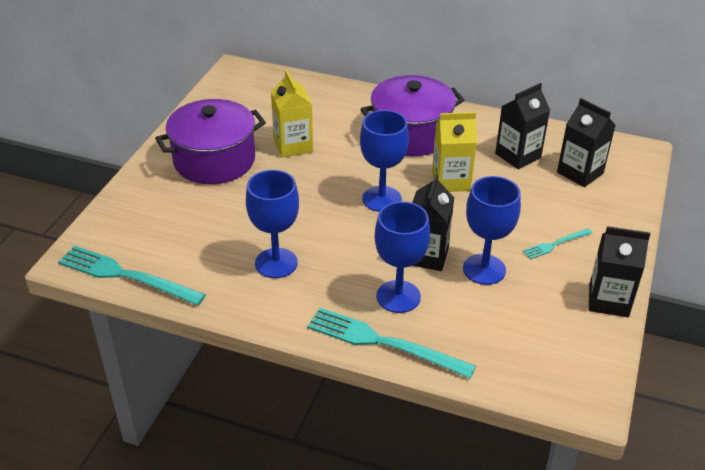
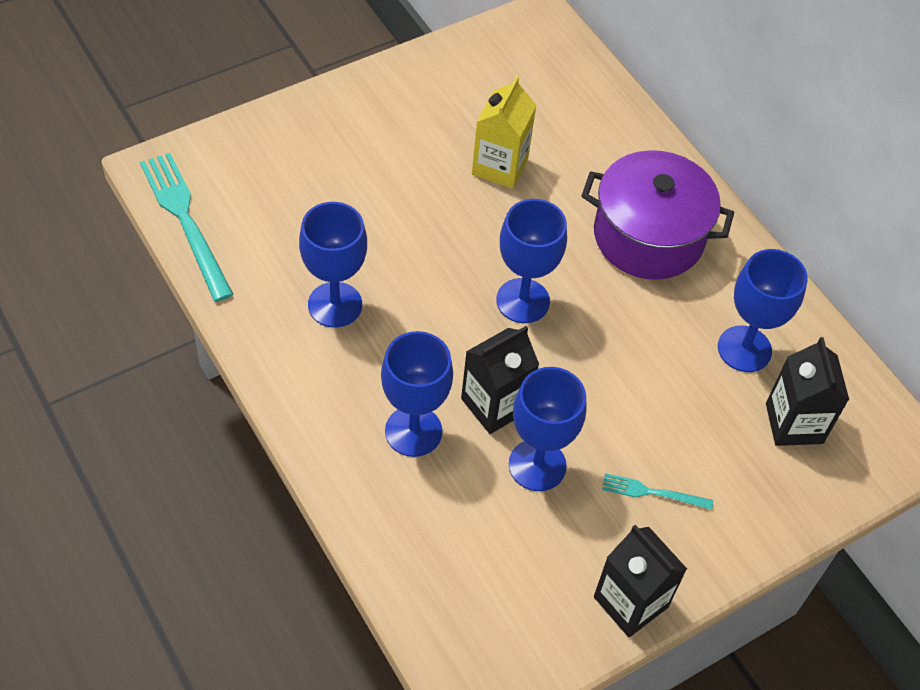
camera: 35 degrees right, 15 degrees up
(214, 160) = (398, 133): purple pot -> none
(383, 343) = (344, 472): turquoise fork -> none
(451, 181) = (625, 330): yellow carton -> none
(518, 155) = (744, 349): black carton -> blue goblet

